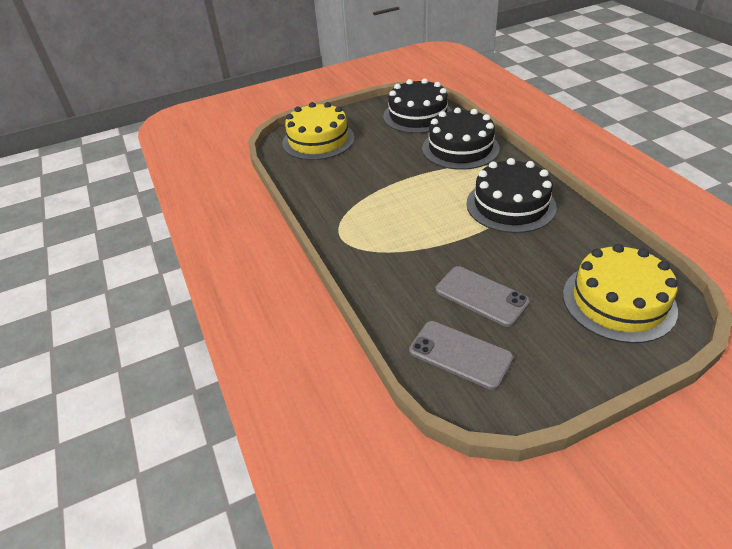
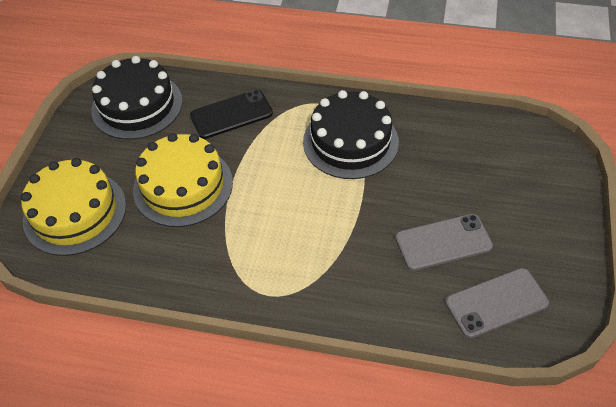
camera: 55 degrees left, 10 degrees up
(460, 148) = (231, 114): black cake -> black phone
(618, 301) = (518, 165): yellow cake -> yellow cake (183, 186)

